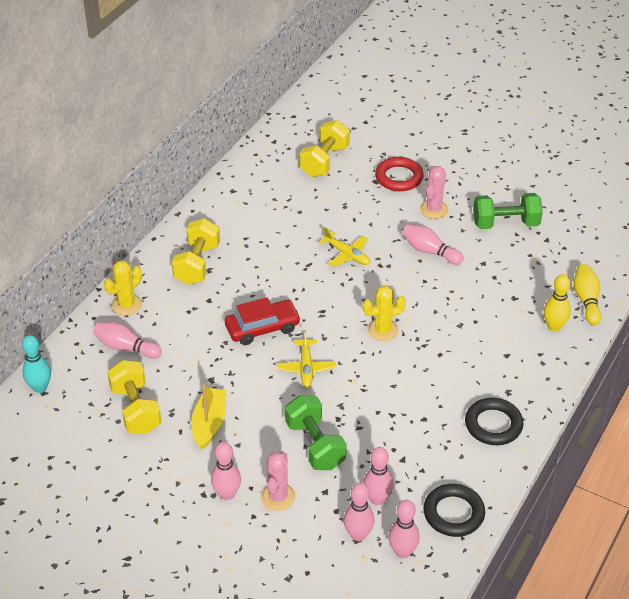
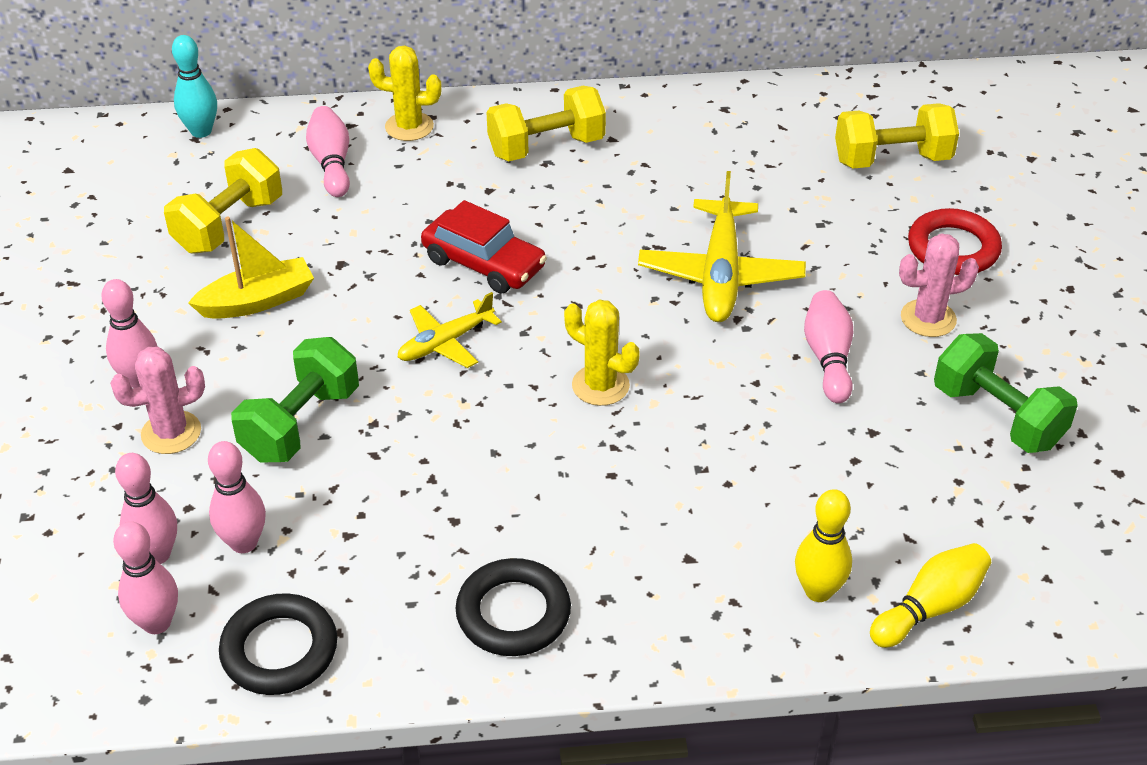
camera: 55 degrees right, 0 degrees up
(347, 254) = (720, 274): yellow plane -> yellow plane, size x1.68

